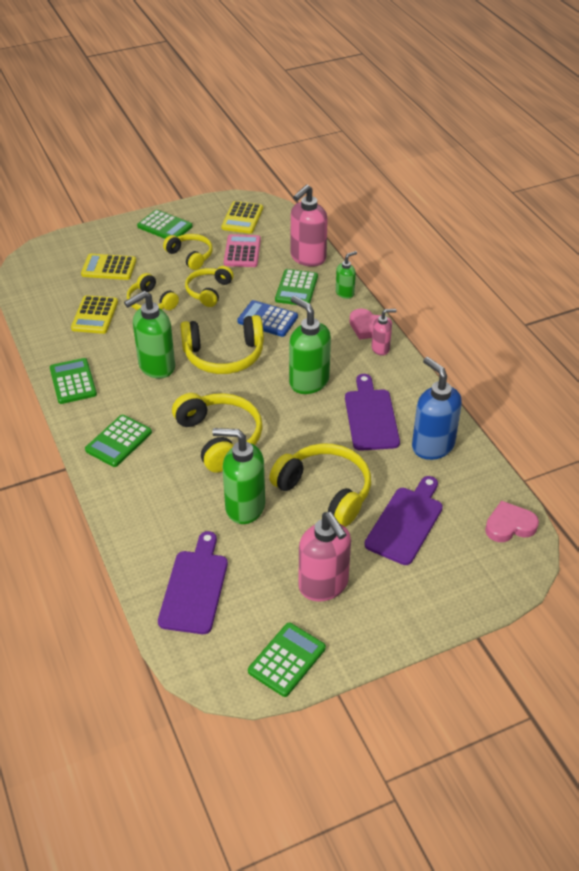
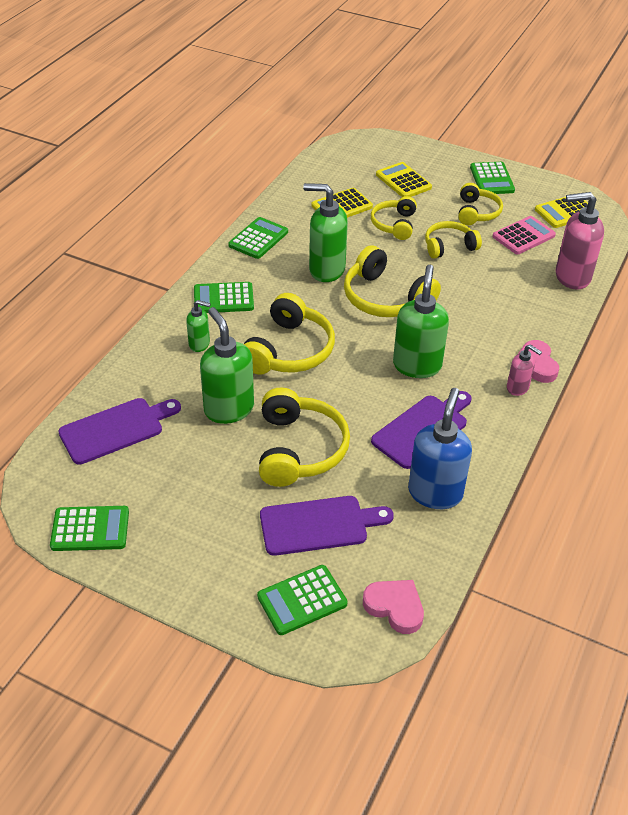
camera: 50 degrees right, 0 degrees up
(267, 319) = (461, 298): blue calculator -> none
(296, 288) = (523, 292): green calculator -> green calculator (302, 600)
(323, 585) = (191, 508): pink soap dispenser -> none
(345, 293) = (559, 325): green soap dispenser -> green soap dispenser (199, 344)

